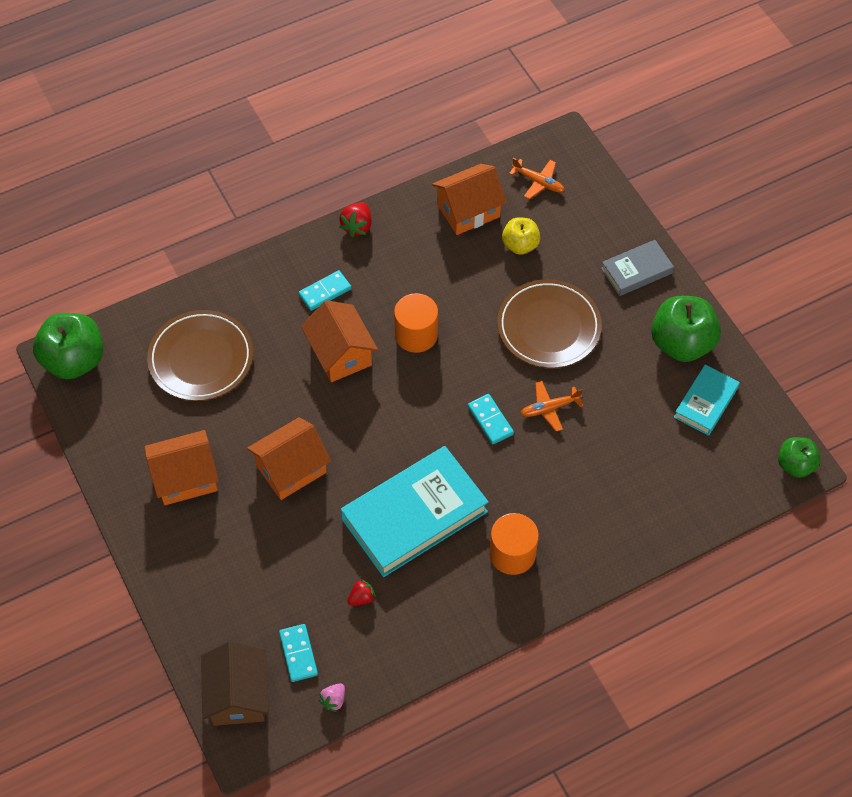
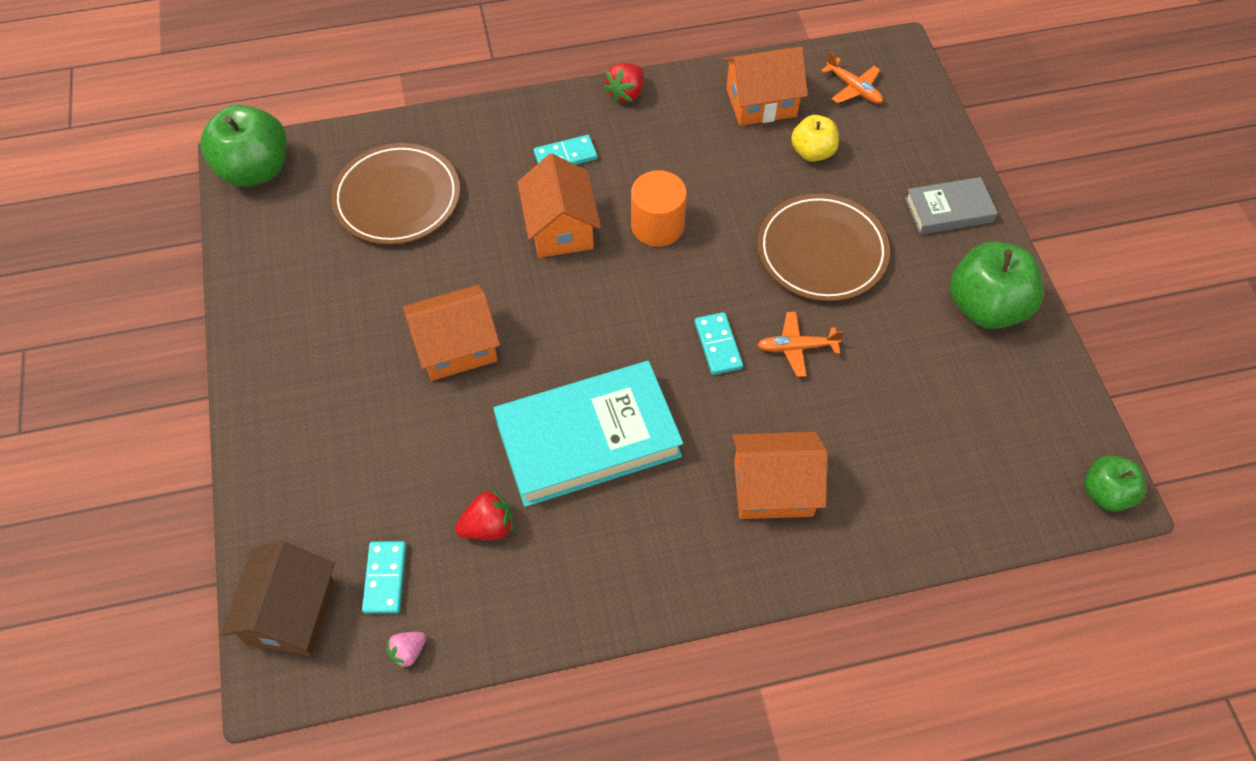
camera: 15 degrees right, 0 degrees up
(185, 478) = (329, 328): orange house -> orange house (773, 488)
(361, 598) = (488, 526): red strawberry -> red strawberry, size x1.53
(512, 553) = (698, 518): orange cylinder -> none
(706, 402) = (1001, 386): turquoise book -> none

